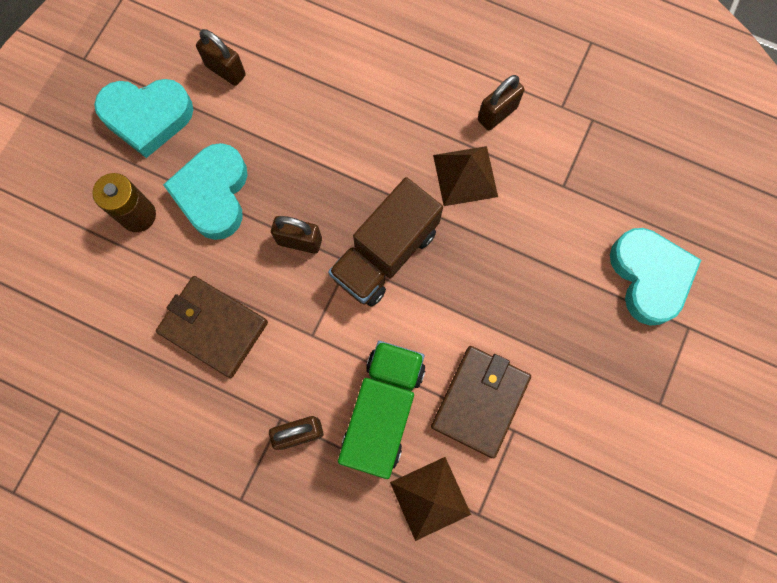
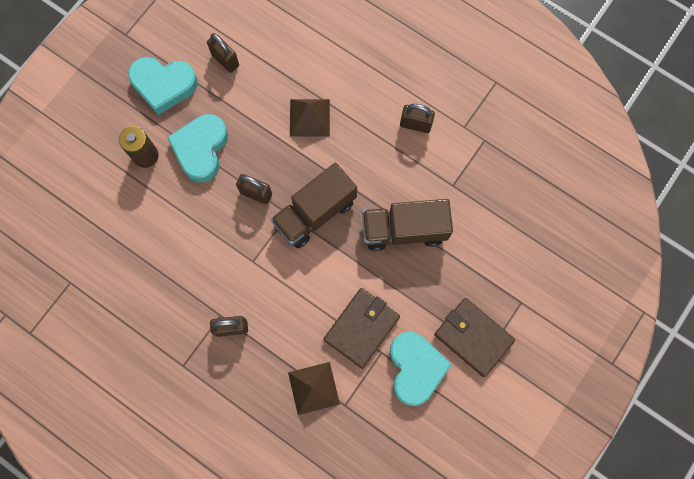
camera: 10 degrees right, 0 degrees up
(213, 327) = (185, 244): brown wallet -> brown wallet (473, 337)
(383, 410) = (292, 322): green truck -> none
(465, 175) = (383, 166): brown pyramid -> brown pyramid (309, 117)
(497, 114) = (415, 124): brown padlock -> brown padlock turned 45 degrees clockwise
(510, 256) = (404, 230): none -> brown truck
(649, 277) = (500, 261): turquoise heart -> turquoise heart (415, 368)

